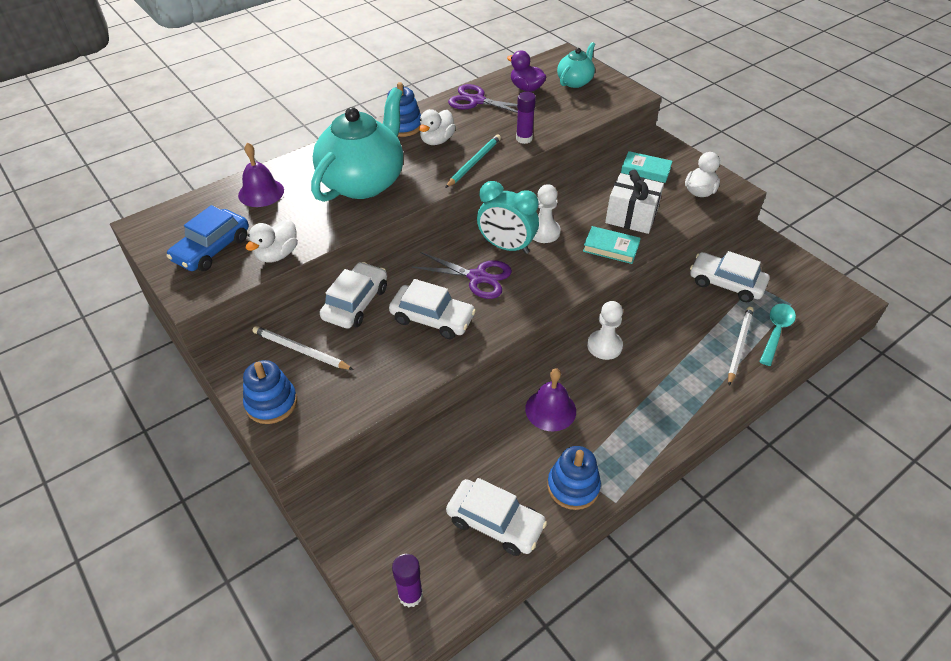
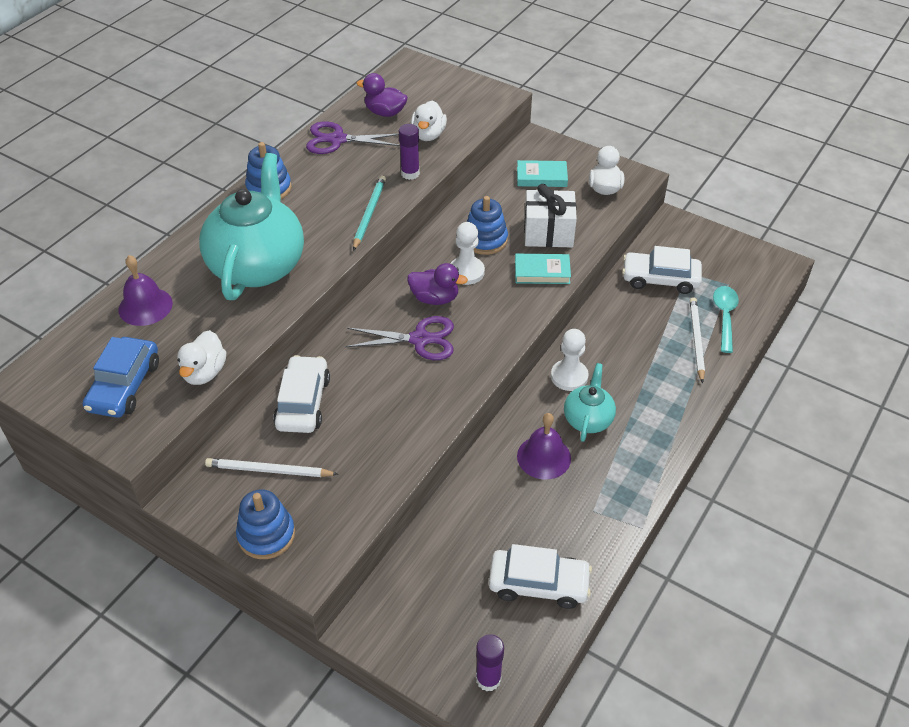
camera: 20 degrees left, 0 degrees up
(432, 318) = (393, 396): white car -> none
(437, 140) = (316, 197): white duck -> white duck (428, 135)
(506, 247) = (435, 298): turquoise clock -> purple duck
(573, 486) = (597, 525): blue stacking toy -> blue stacking toy (485, 240)
(575, 81) = (434, 93): turquoise teapot -> turquoise teapot (588, 419)

